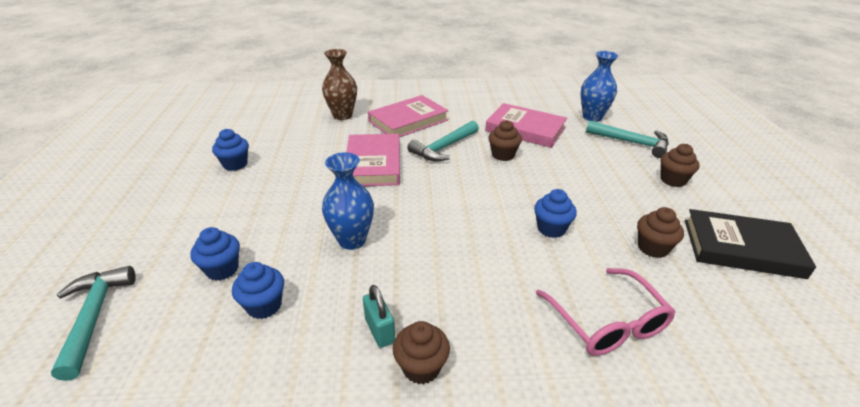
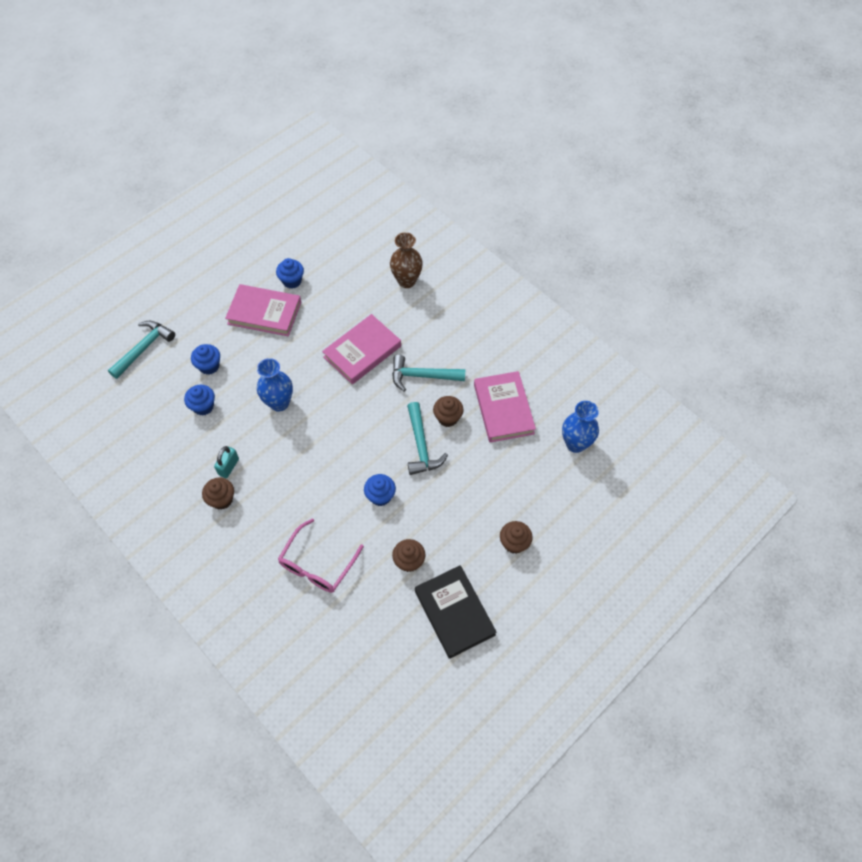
camera: 50 degrees right, 25 degrees up
(408, 121) = (440, 326): pink book -> pink book (264, 313)
(631, 143) = (553, 492): turquoise hammer -> turquoise hammer (421, 445)

